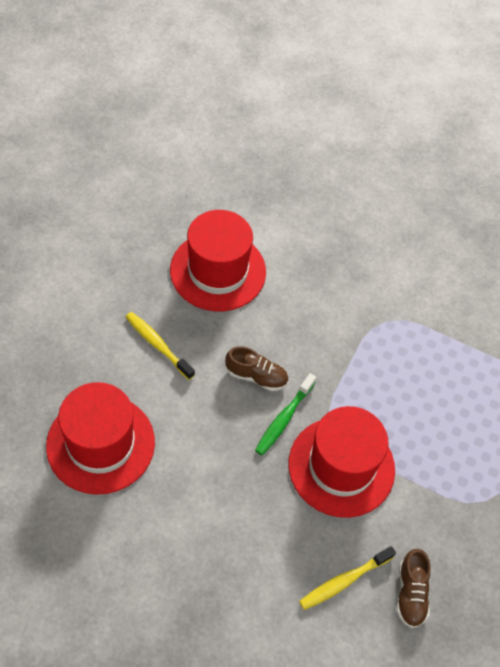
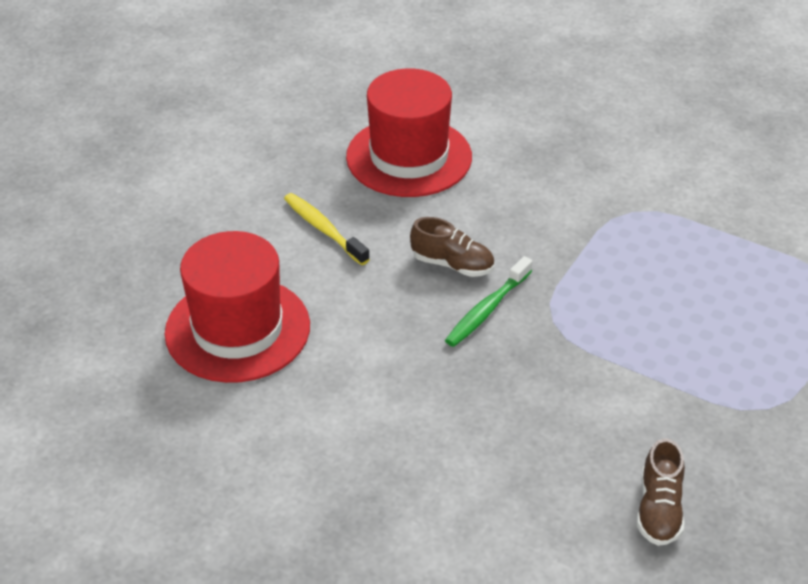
camera: 10 degrees right, 15 degrees down
(341, 466) = (564, 363): red hat -> none
(344, 581) = (562, 491): yellow toothbrush -> none

